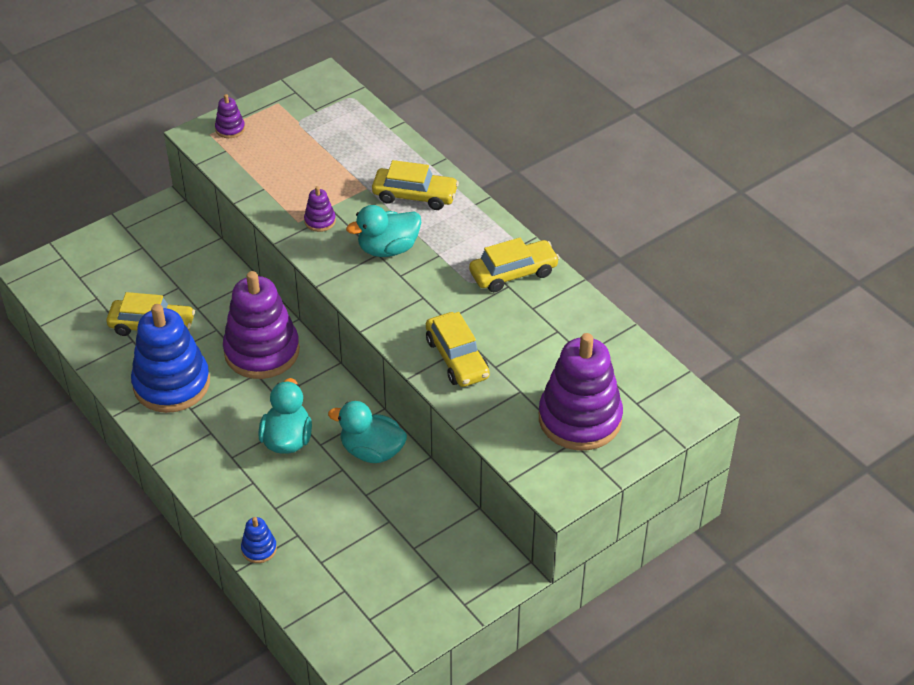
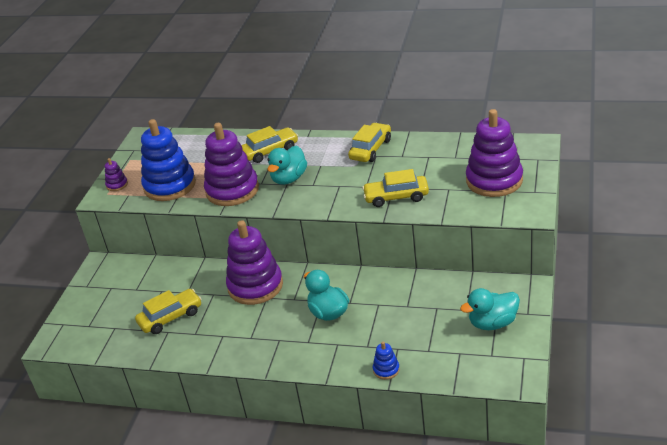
camera: 35 degrees left, 10 degrees down
(171, 384) = (222, 334): blue stacking toy -> blue stacking toy (170, 186)
(320, 221) = (232, 190): purple stacking toy -> purple stacking toy, size x2.38
(372, 451) = (382, 286): turquoise duck -> turquoise duck (492, 323)
(457, 358) = (396, 197): yellow car -> yellow car turned 150 degrees clockwise

